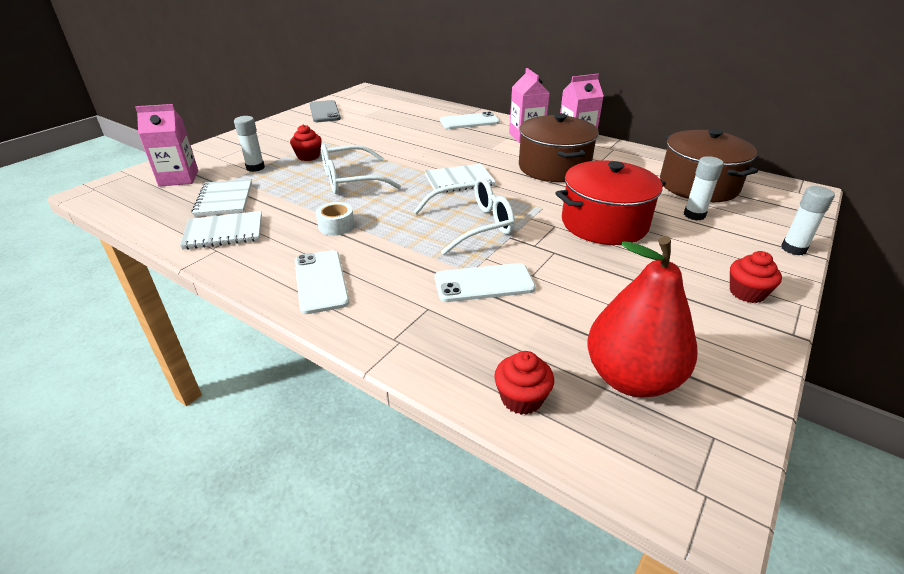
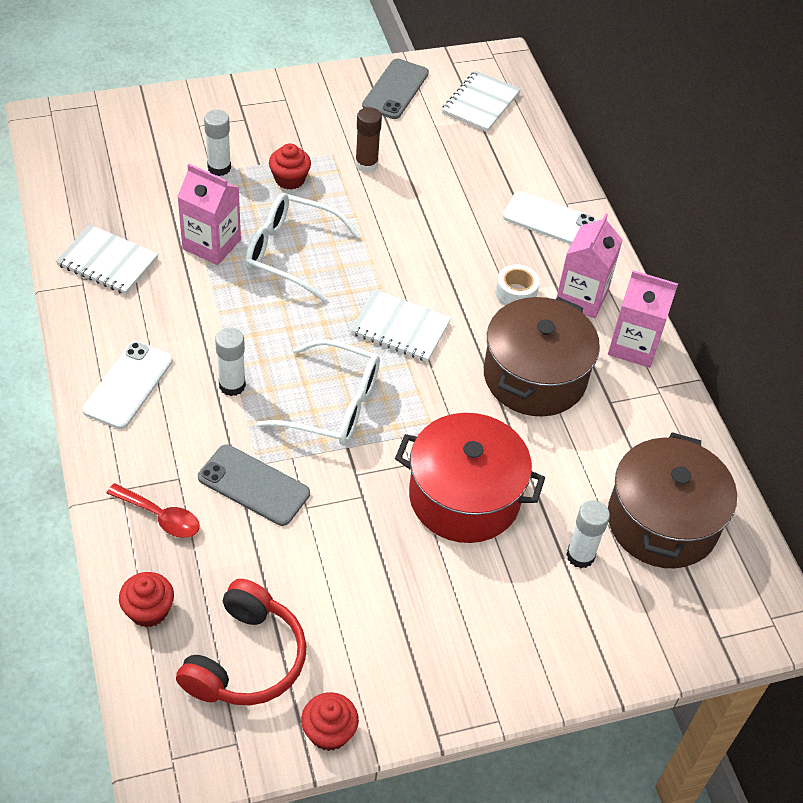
camera: 35 degrees right, 15 degrees up
(179, 178) = (135, 141): pink carton -> pink carton (211, 244)
(224, 199) = (147, 208): white notebook -> white notebook (480, 103)
(336, 226) = (208, 319): white tape -> white tape (516, 293)
(346, 137) = (366, 165): none -> brown glue stick
(446, 336) = (160, 516): none -> red spoon
(484, 283) = (254, 485): white phone -> grey phone
(631, 378) = (246, 659): red pear -> red headphones
(747, 293) = (468, 672): red cupcake -> red cupcake (329, 732)
(793, 249) = (609, 671): white glue stick -> white glue stick (232, 385)

